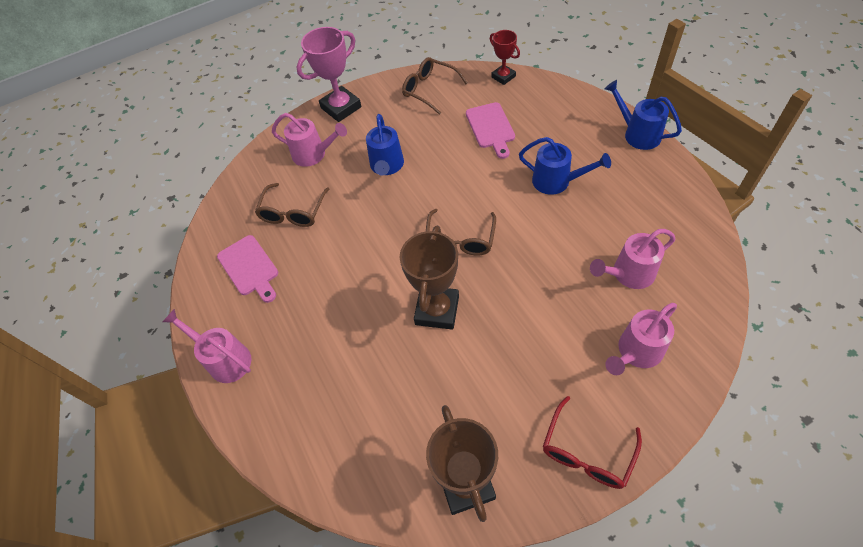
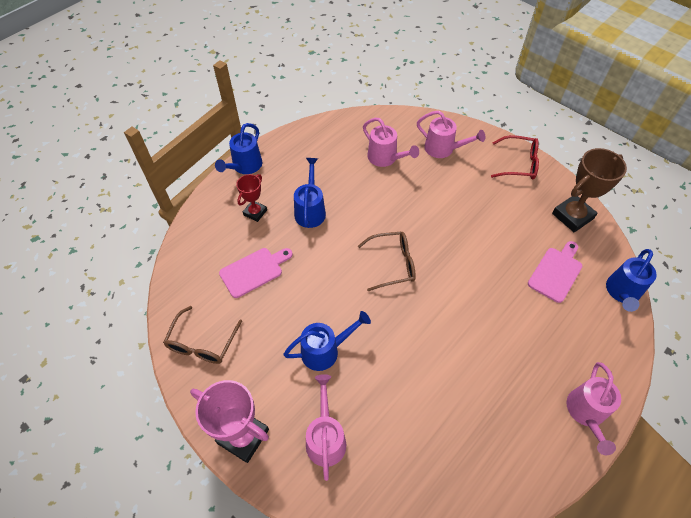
camera: 115 degrees left, 0 degrees up
(249, 267) = (491, 439): pink cutting board -> pink cutting board (556, 272)
(293, 212) = (411, 424): brown glasses -> none
(326, 482) = (622, 293): none -> blue watering can
(437, 310) = (463, 263): brown trophy -> none
(503, 77) = (176, 276): red trophy -> red trophy (255, 212)

